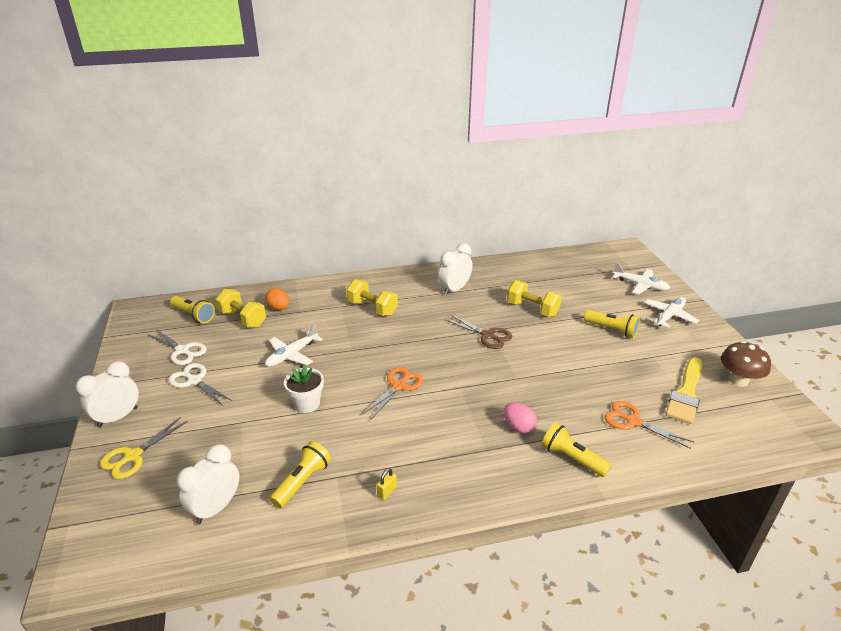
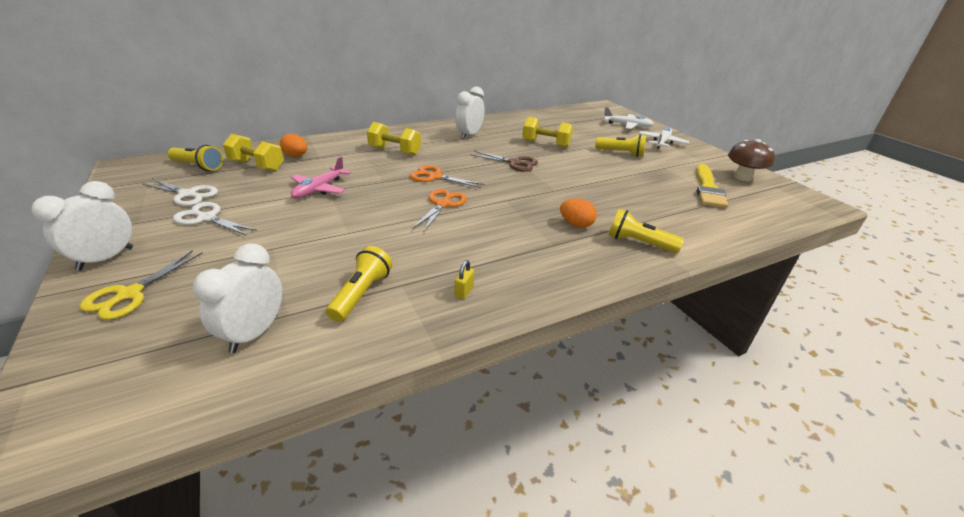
camera: 15 degrees left, 0 degrees up
(292, 355) = (319, 189): white plane -> pink plane
(307, 404) = (347, 226): white flower pot -> none
(518, 427) = (576, 224): pink egg -> orange egg
(633, 421) = (676, 211): orange scissors -> orange scissors (435, 177)

